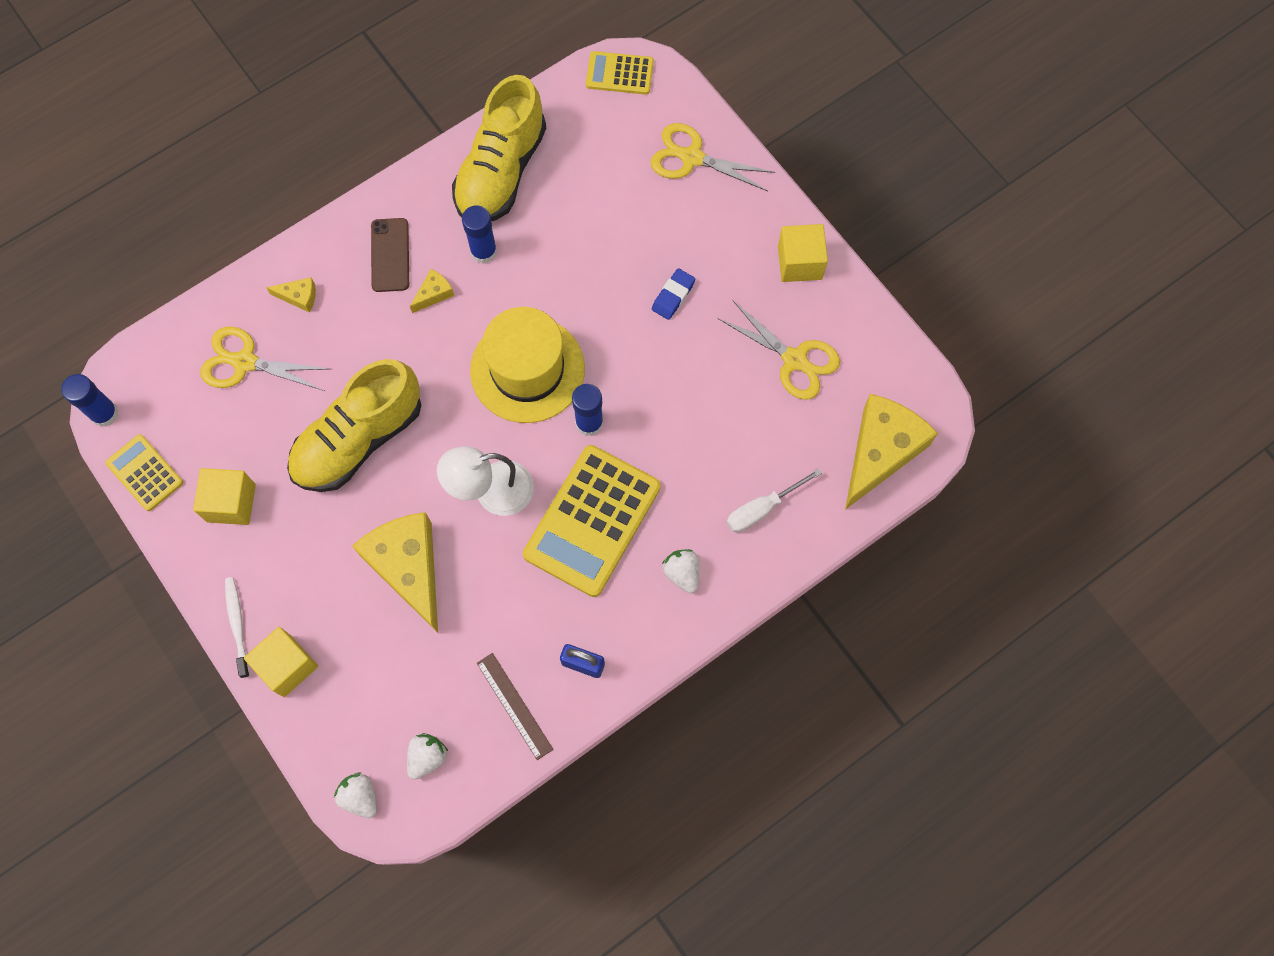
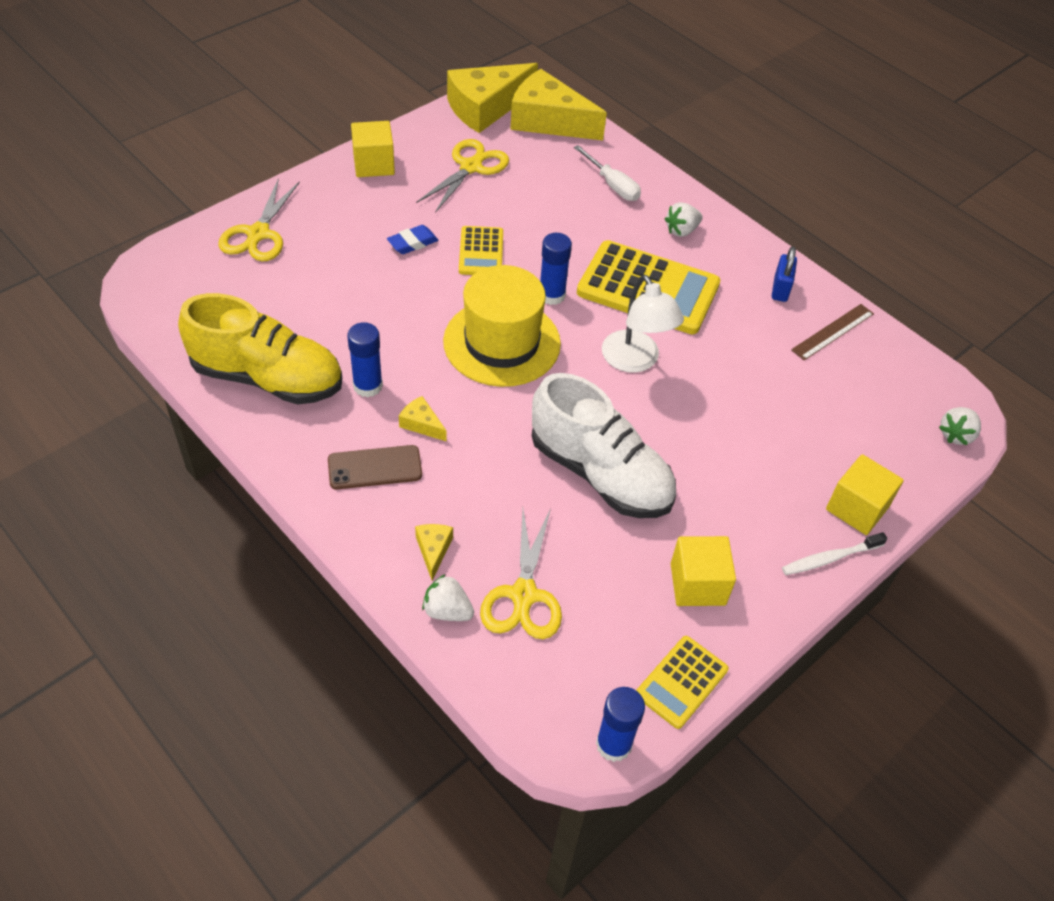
camera: 100 degrees left, 20 degrees down
(359, 439) = (600, 473): yellow shoe -> white shoe
(408, 568) = (728, 419): yellow cheese -> yellow cheese (486, 108)
(427, 757) = (901, 389): white strawberry -> white strawberry (447, 611)
(619, 73) = (150, 289): yellow calculator -> yellow calculator (481, 252)
(673, 296) = (412, 243): blue eraser -> blue eraser turned 60 degrees counterclockwise

